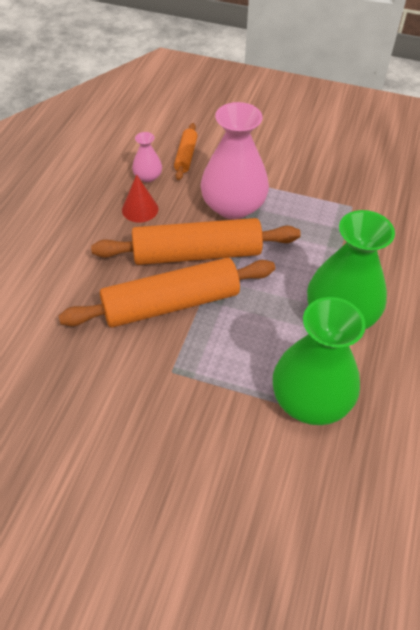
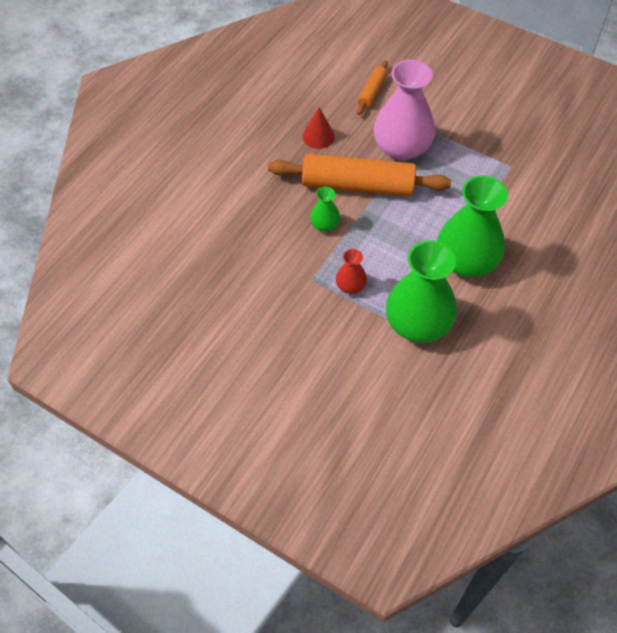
camera: 15 degrees right, 5 degrees up
(148, 176) = (332, 106): pink vase -> none
(171, 304) = (325, 224): orange rolling pin -> green vase
(219, 370) = (350, 286): none -> red vase

